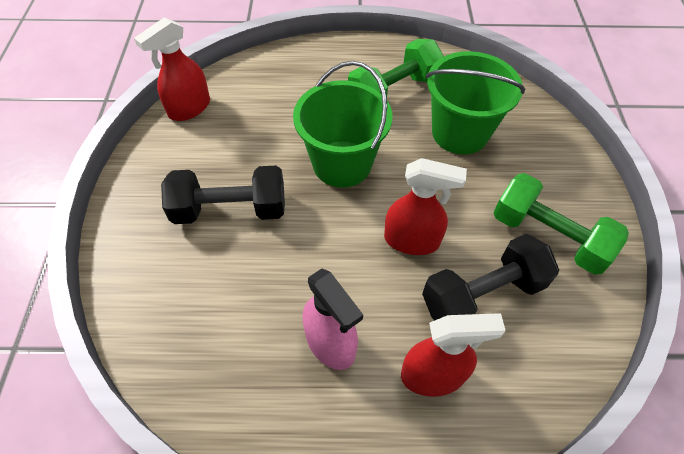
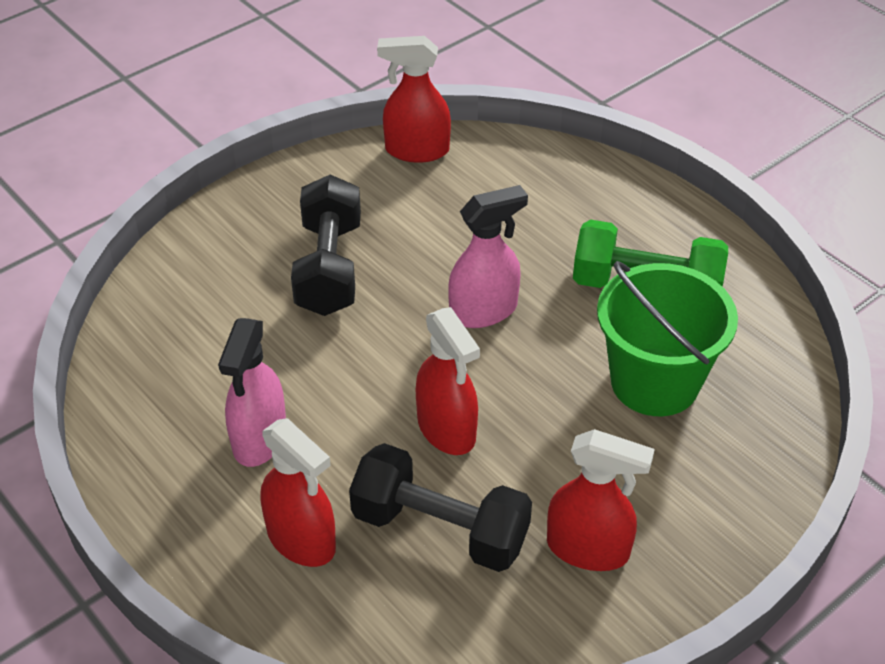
camera: 50 degrees right, 10 degrees down
(230, 210) = (329, 268): black dumbbell -> black dumbbell turned 45 degrees clockwise
(342, 164) = (484, 311): green bucket -> pink spray bottle
(548, 236) = (588, 549): green dumbbell -> red spray bottle

